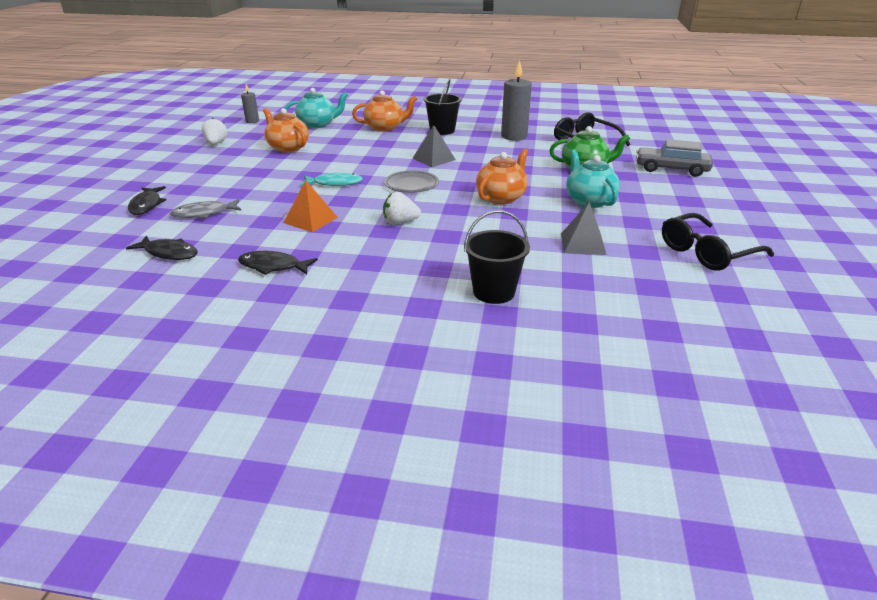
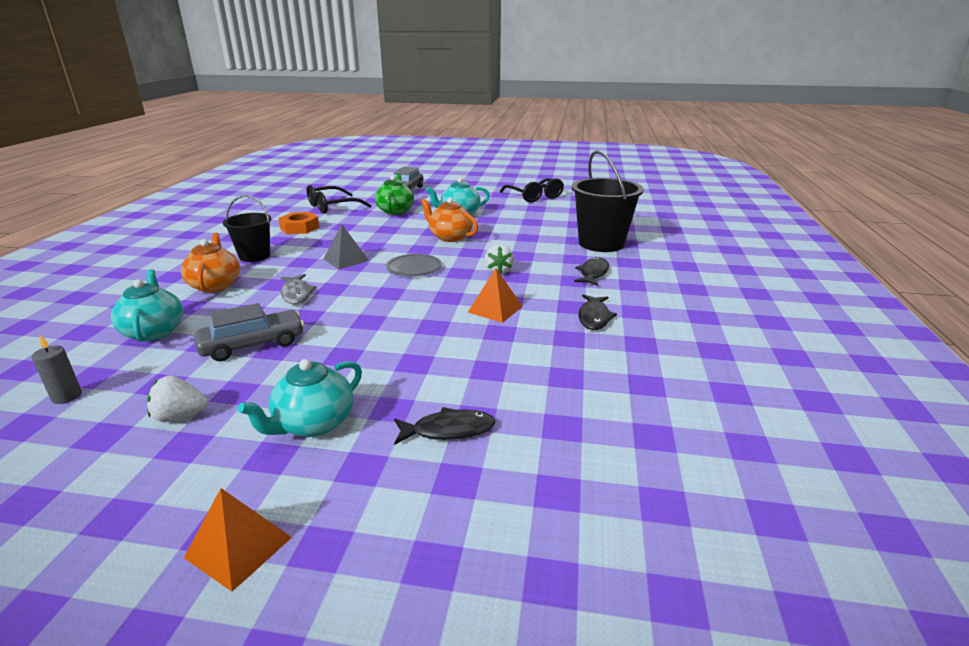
camera: 90 degrees left, 5 degrees down
(102, 167) = (239, 547): none -> orange pyramid
(169, 253) = (585, 379): black fish -> black fish (593, 273)
(184, 171) = (313, 424): none -> turquoise teapot
(204, 213) = (479, 375): grey fish -> grey fish (296, 294)
(288, 148) = (253, 345): orange teapot -> grey car
(335, 183) = (400, 304): turquoise fish -> none
(493, 292) = (601, 243): black bucket -> black bucket, size x1.60
(514, 136) = (299, 228): grey candle -> orange nut
(583, 244) = (528, 220): grey pyramid -> none

